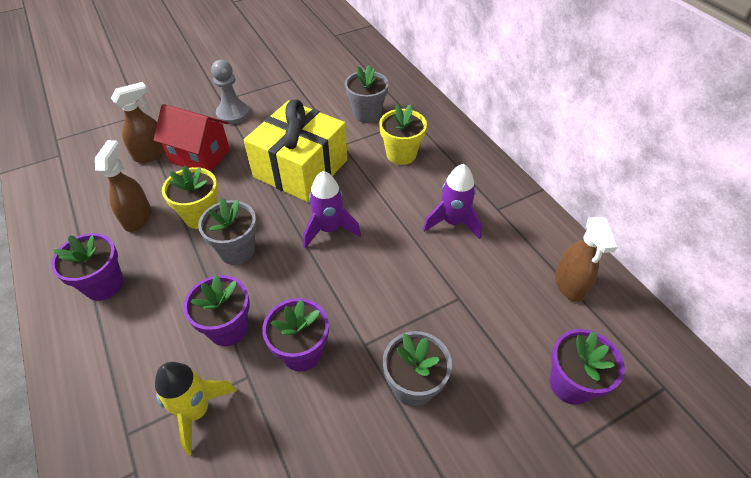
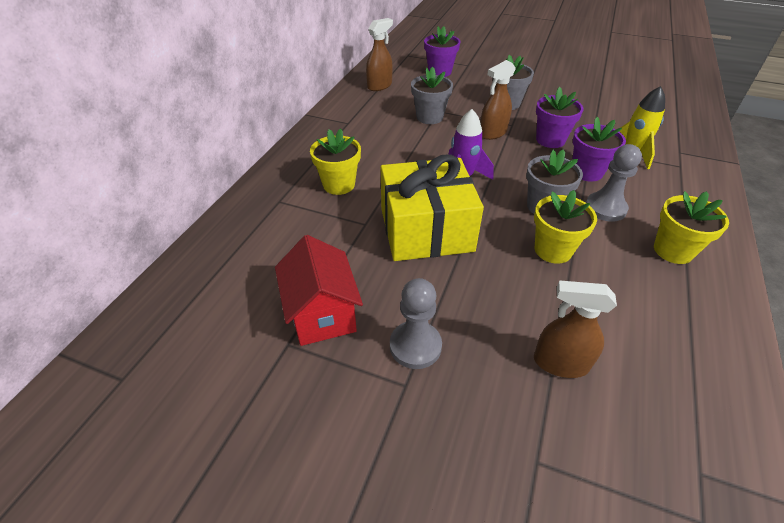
camera: 130 degrees left, 5 degrees down
(104, 285) = (673, 250): purple flower pot -> yellow flower pot
(137, 217) = (617, 290): brown spray bottle -> brown spray bottle (492, 133)
(183, 290) = (605, 208): none -> grey pawn
(200, 156) = (505, 314): red house -> red house (322, 314)
(367, 114) = (300, 234): grey flower pot -> grey flower pot (429, 117)
(453, 222) = (383, 133): purple rocket -> none

